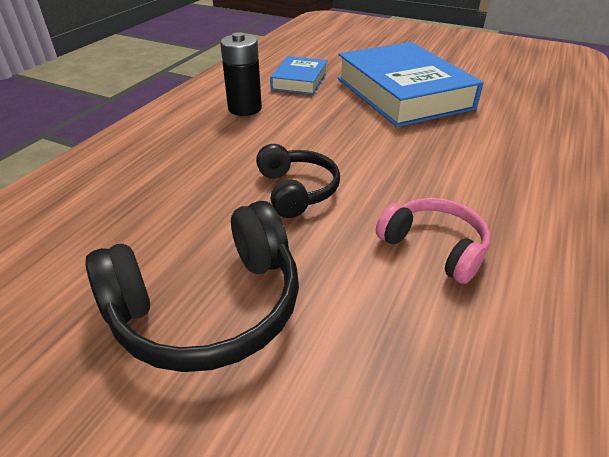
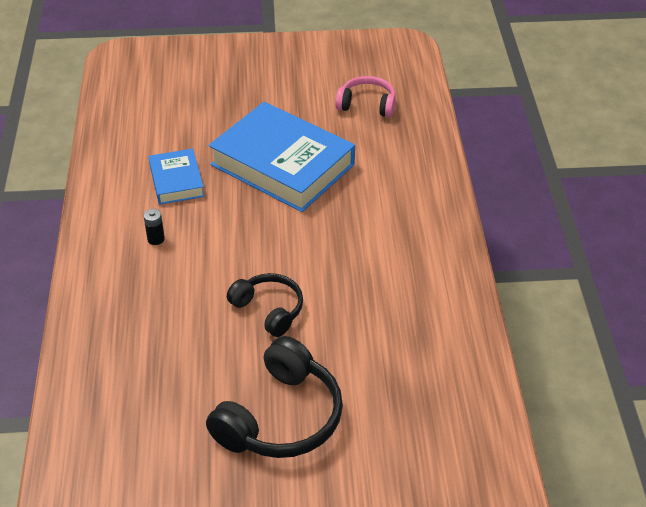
camera: 30 degrees left, 5 degrees up
(245, 108) = (156, 239): black battery -> black battery, size x0.51
(434, 247) = (387, 317): pink headphones -> pink headphones (367, 105)

